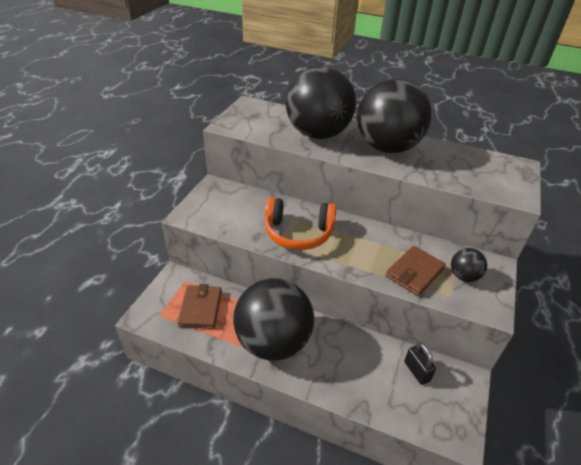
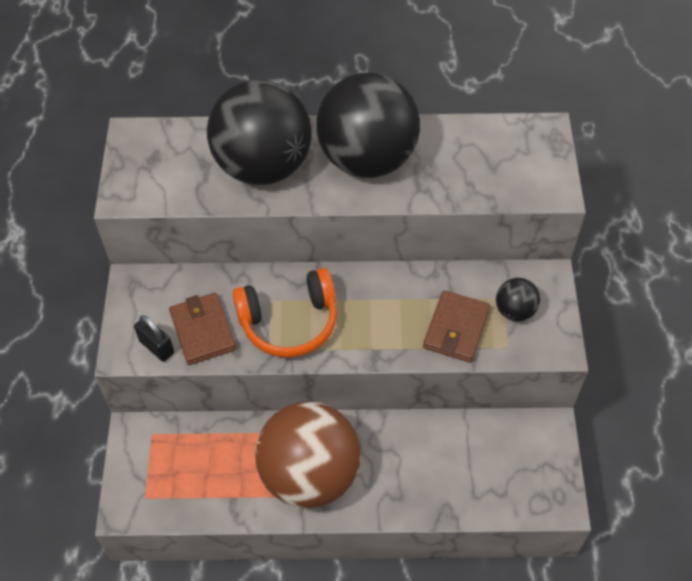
camera: 20 degrees left, 15 degrees up
(200, 308) = (195, 467): brown wallet -> brown wallet (203, 331)
(273, 342) = (310, 474): black ball -> brown ball
(416, 371) = (491, 443): black padlock -> black padlock (157, 347)

